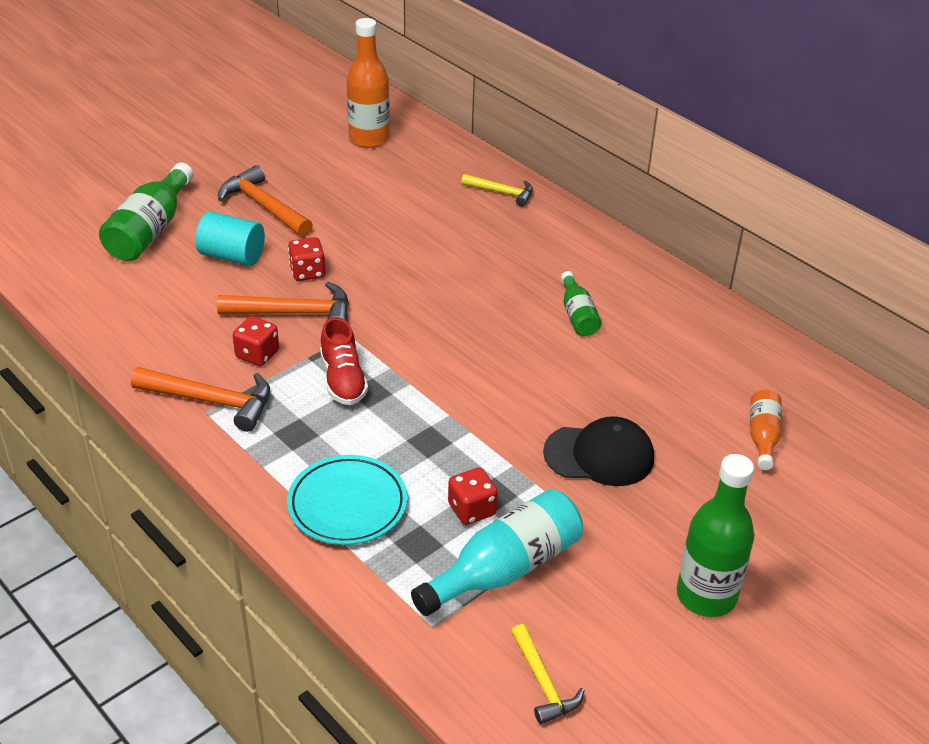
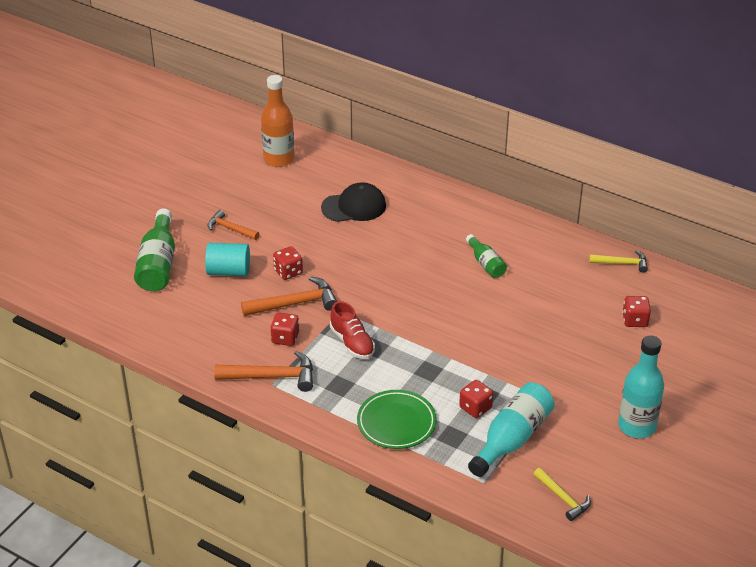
camera: 15 degrees left, 0 degrees up
(264, 206) = (230, 229): orange hammer -> orange hammer, size x0.63
(347, 504) = (396, 423): turquoise plate -> green plate
(502, 192) = (394, 183): yellow hammer -> yellow hammer (622, 263)
(599, 455) = (539, 355): black cap -> black cap (354, 206)
(706, 596) = (636, 426): green bottle -> turquoise bottle
(763, 436) = (635, 320): orange bottle -> red dice

